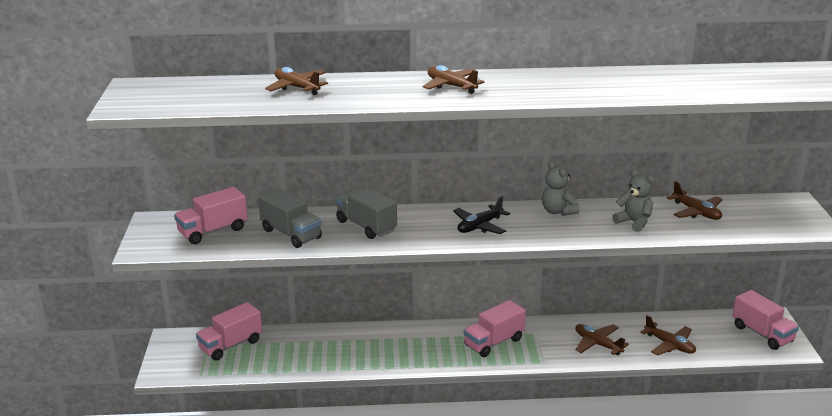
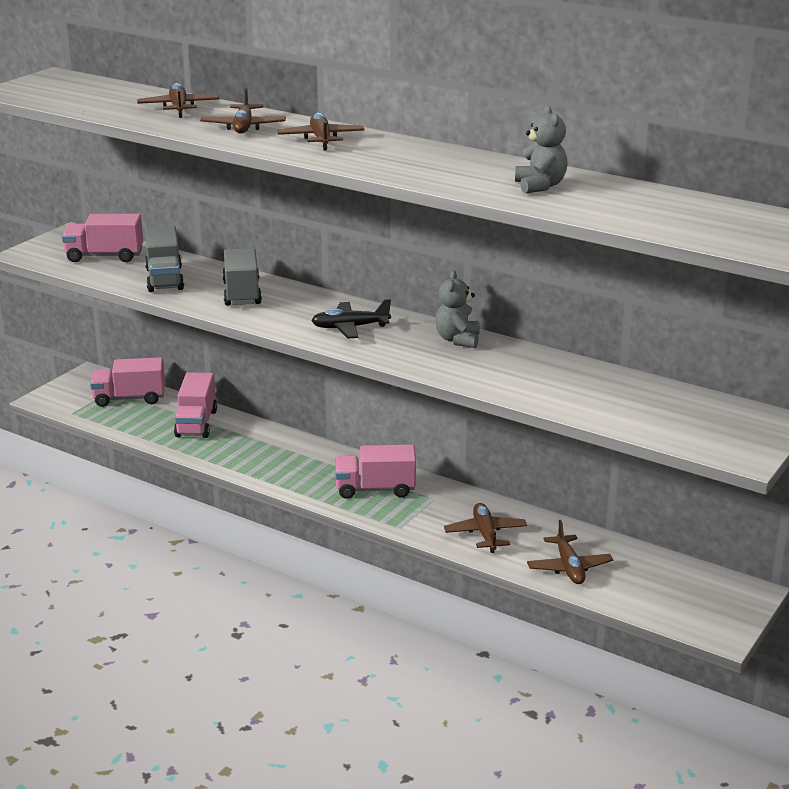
camera: 35 degrees right, 0 degrees up
(634, 222) = (523, 376): grey teddy bear -> grey teddy bear (540, 186)
(696, 212) = (619, 390): brown plane -> brown plane (243, 127)
(762, 334) = (707, 602): pink truck -> pink truck (196, 423)

